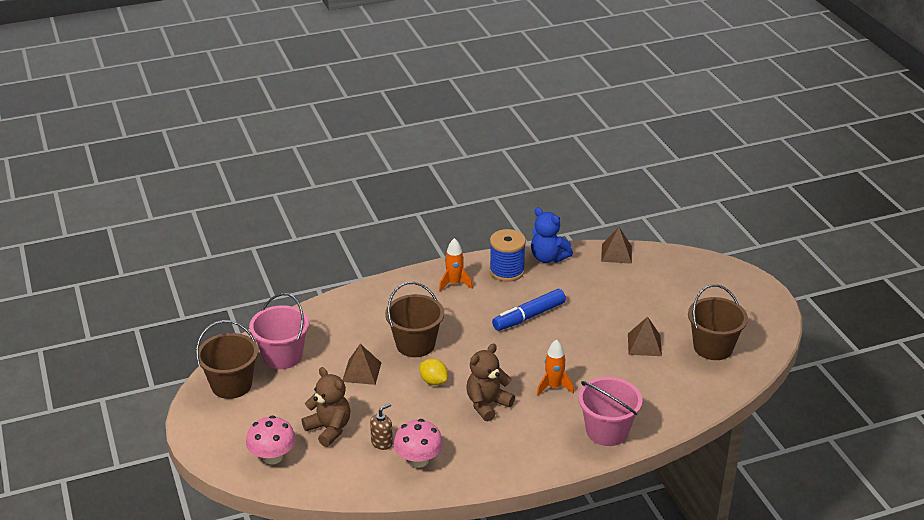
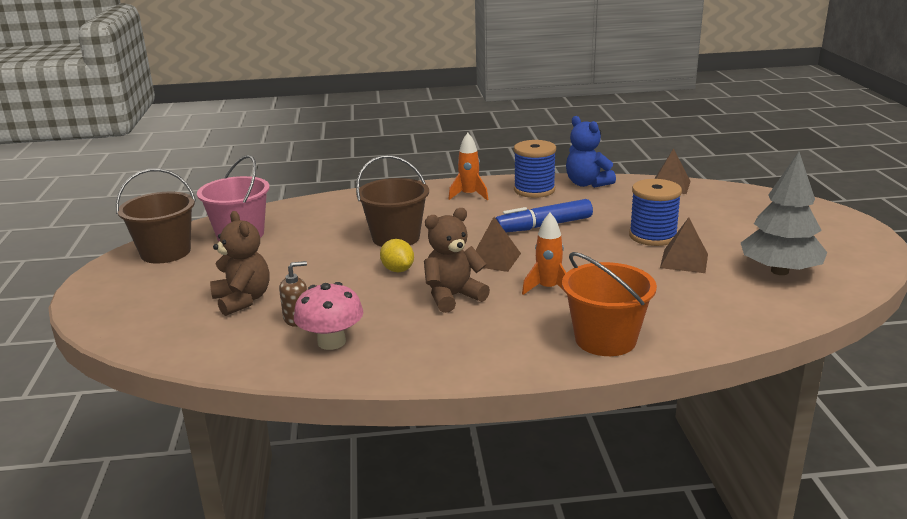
camera: 15 degrees right, 10 degrees down
(272, 457) = (155, 319): pink mushroom -> none
(361, 372) = (318, 254): brown pyramid -> brown pyramid (494, 259)
(607, 431) = (605, 339): pink bucket -> orange bucket
(616, 319) = (653, 236): none -> blue spool
(713, 347) = (779, 271): brown bucket -> grey tree

